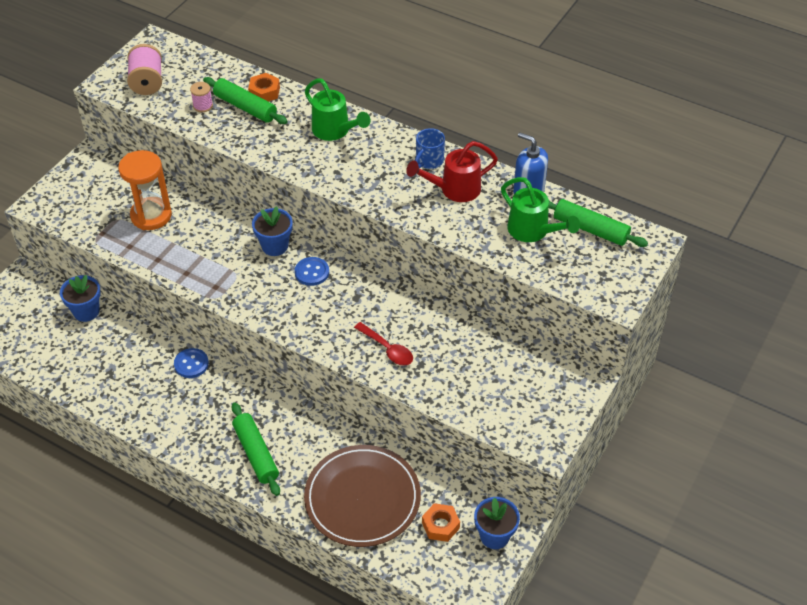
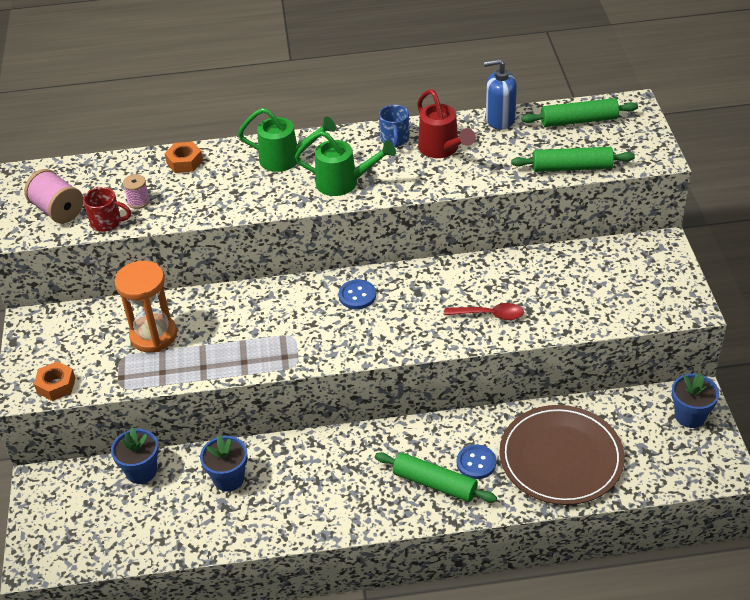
camera: 35 degrees left, 5 degrees down
(167, 110) = (107, 223): none -> red mug
(191, 364) = (294, 451): blue button -> blue button (476, 463)
(245, 107) = (181, 182): green rolling pin -> green rolling pin (572, 167)
(275, 246) = (300, 294): blue flower pot -> blue flower pot (229, 479)
(440, 525) = (643, 436): orange nut -> orange nut (56, 385)
(454, 189) = (441, 149): red watering can -> red watering can turned 60 degrees counterclockwise
(532, 231) = (538, 145): green watering can -> green watering can (343, 183)

